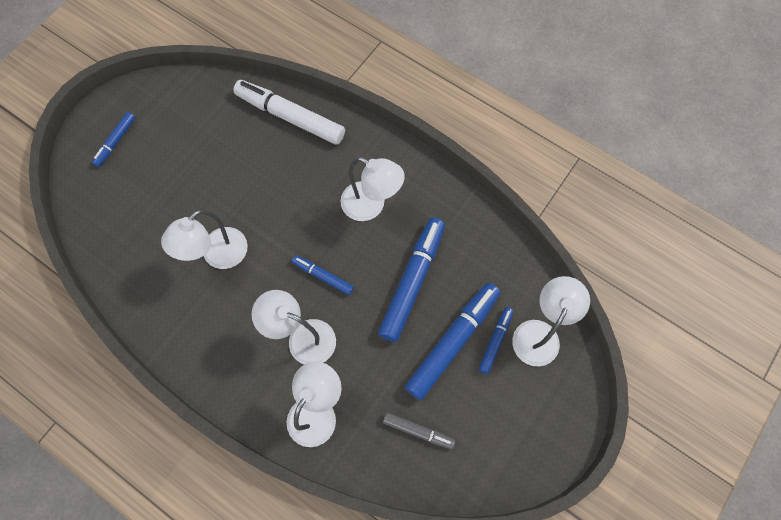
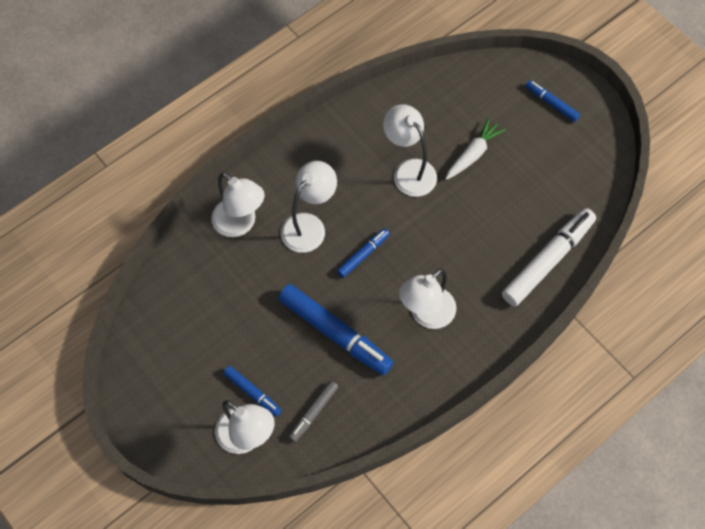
camera: 105 degrees right, 5 degrees down
(187, 200) = (473, 154): none -> white carrot
(418, 431) = (195, 301): grey marker -> grey marker (313, 412)
(452, 342) = (264, 353): blue marker -> none

